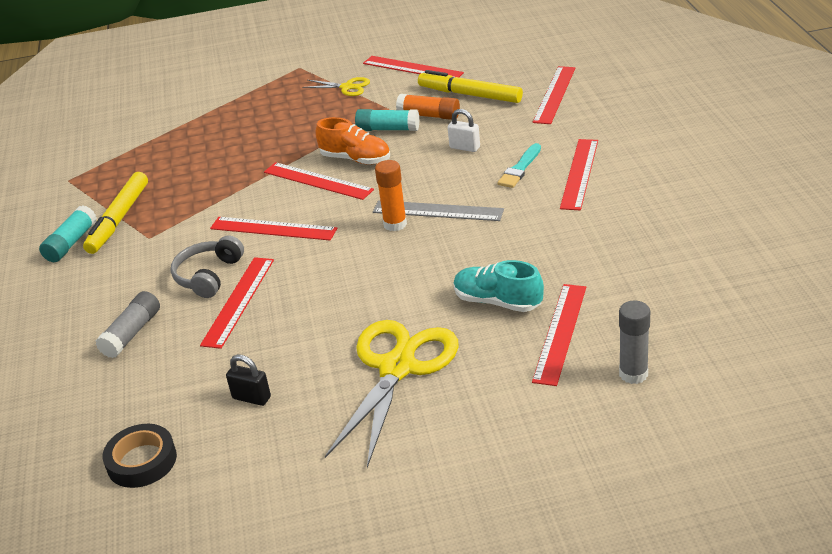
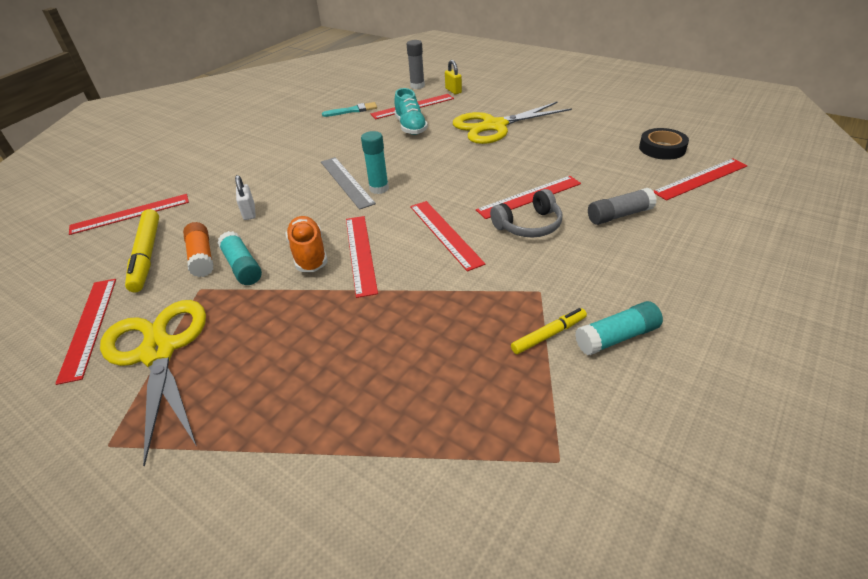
camera: 135 degrees left, 5 degrees up
(118, 219) = (549, 335): yellow marker -> yellow marker, size x0.58
(251, 398) = (578, 147): black padlock -> none
(347, 87) = (158, 352): yellow scissors -> yellow scissors, size x2.09
(395, 224) = (379, 188): orange glue stick -> turquoise glue stick
(520, 168) = (264, 178): turquoise brush -> turquoise brush (352, 110)
(562, 399) = (453, 91): none -> yellow padlock
(579, 173) = (254, 158): red ruler -> red ruler (700, 179)

